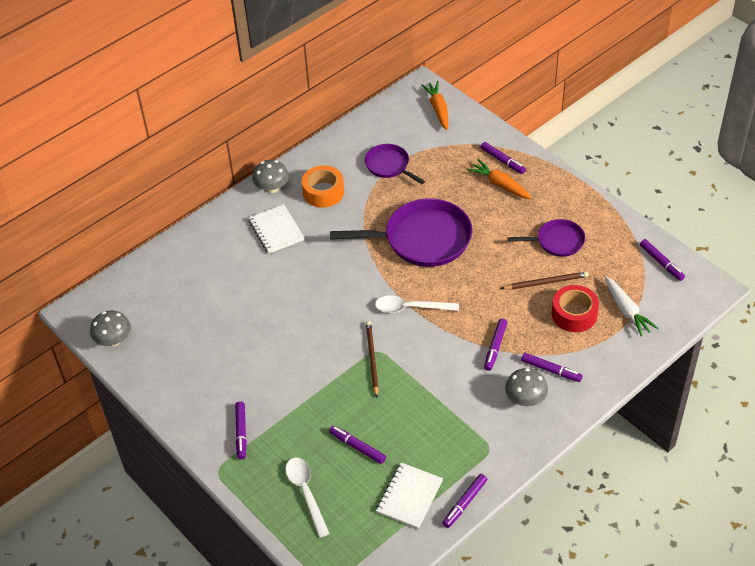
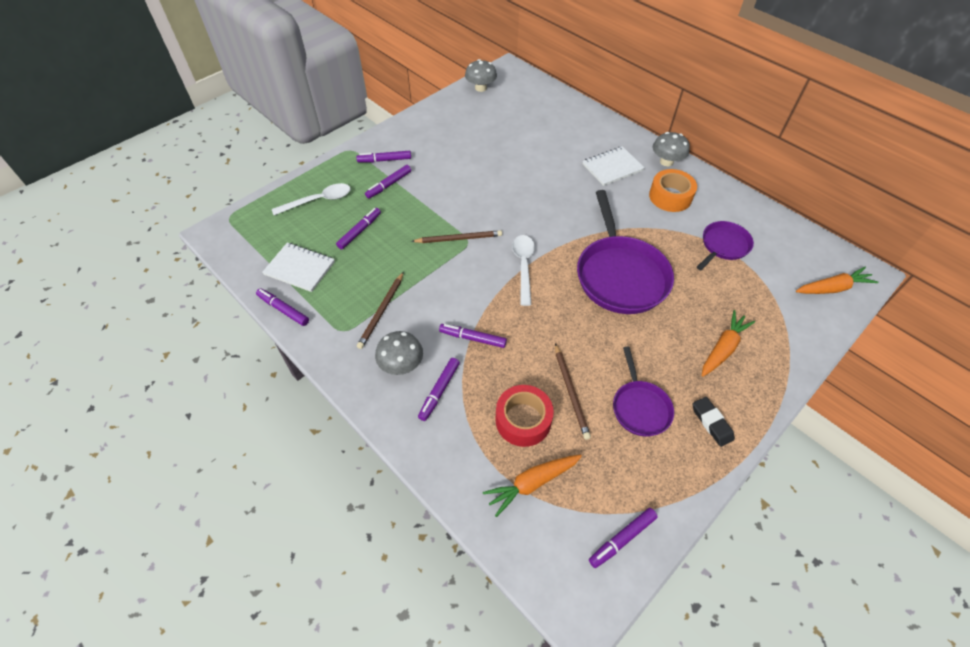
camera: 85 degrees right, 5 degrees up
(466, 419) = (381, 311): none -> brown pencil
(502, 161) = (765, 352): purple marker -> purple marker (389, 185)
(567, 202) = (711, 423): none -> black eraser
(626, 310) = (532, 483): white carrot -> orange carrot

